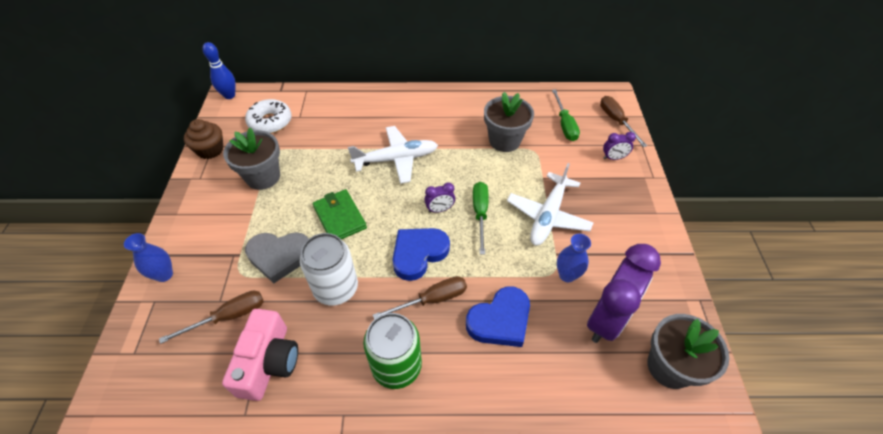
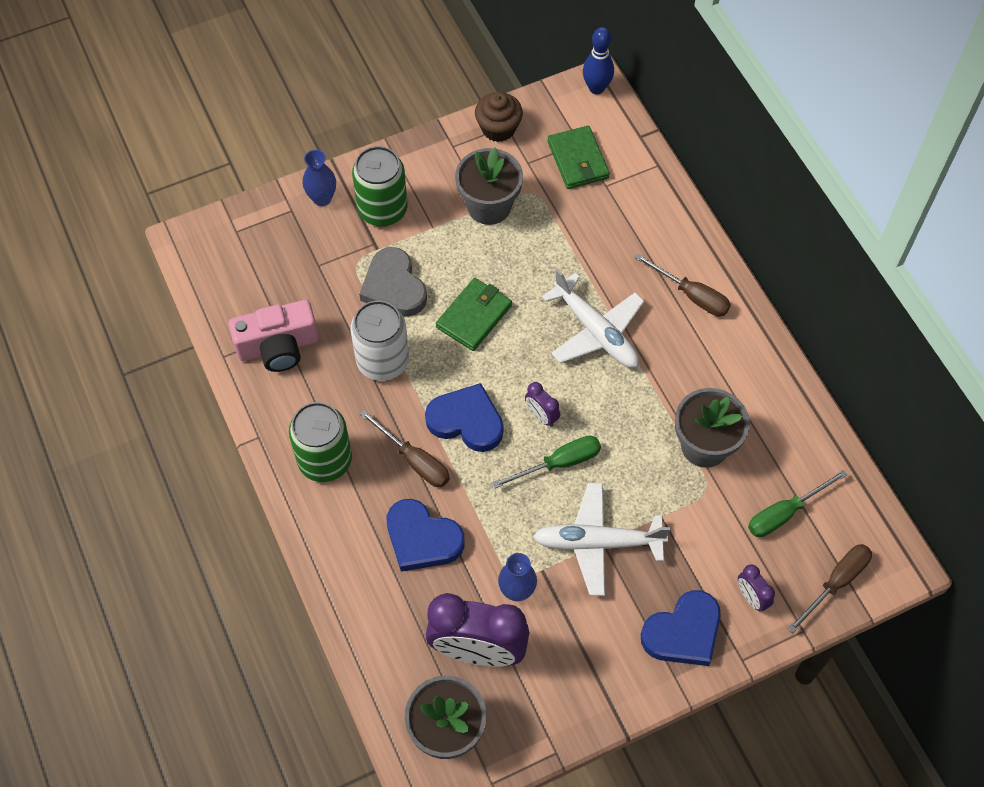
camera: 65 degrees right, 10 degrees up
(210, 238) = (382, 210): none -> green can
(228, 317) = (306, 284): brown screwdriver -> brown screwdriver (691, 295)
(270, 122) = (578, 160): white donut -> green wallet
(627, 197) = (683, 632): none -> blue heart

